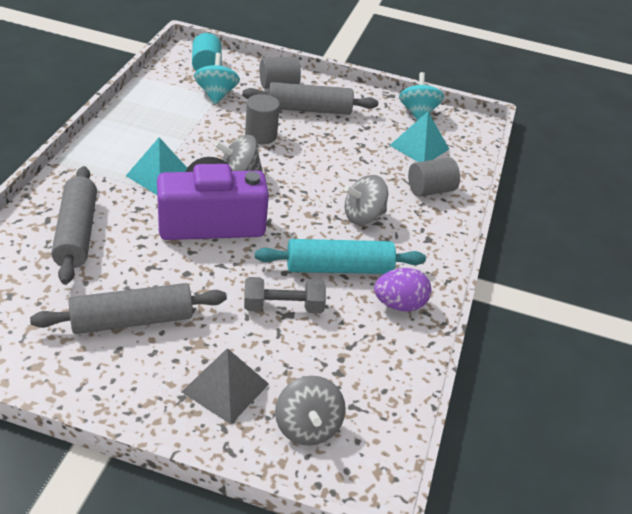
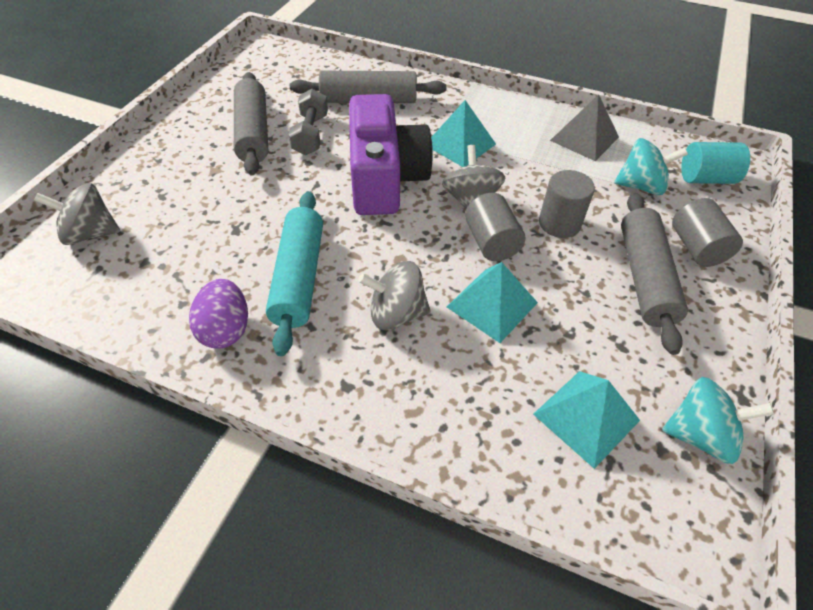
camera: 100 degrees right, 10 degrees up
(225, 387) = (158, 184): grey pyramid -> grey pyramid (584, 138)
(283, 307) = (247, 226): grey dumbbell -> grey dumbbell (310, 134)
(345, 173) = (492, 304): none -> turquoise pyramid
(363, 216) = (396, 313): grey spinning top -> grey spinning top turned 75 degrees counterclockwise
(430, 190) = (465, 411): grey cylinder -> grey cylinder (491, 242)

